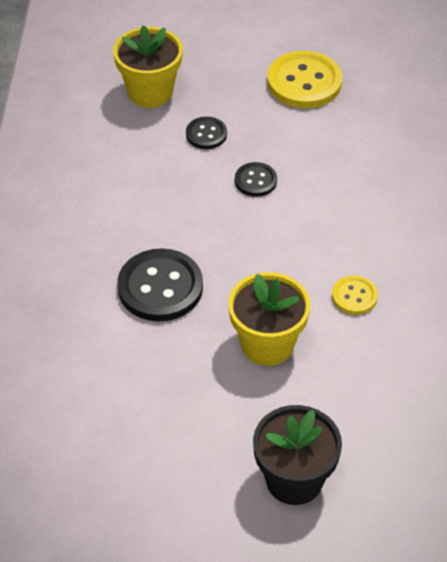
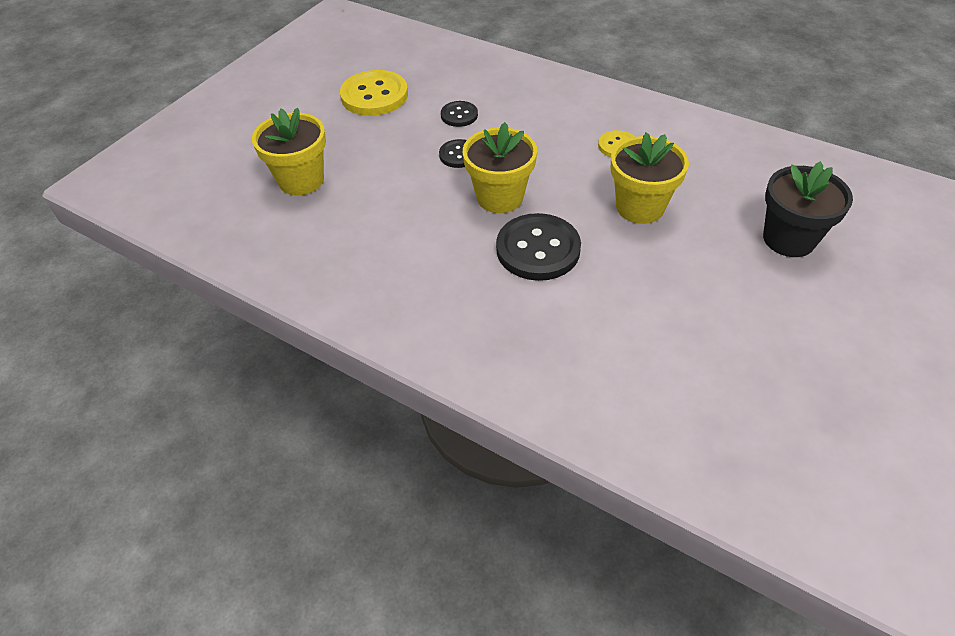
camera: 60 degrees left, 0 degrees up
(206, 134) = (382, 164): black button -> black button (459, 115)
(214, 234) = (500, 197): none -> yellow flower pot

